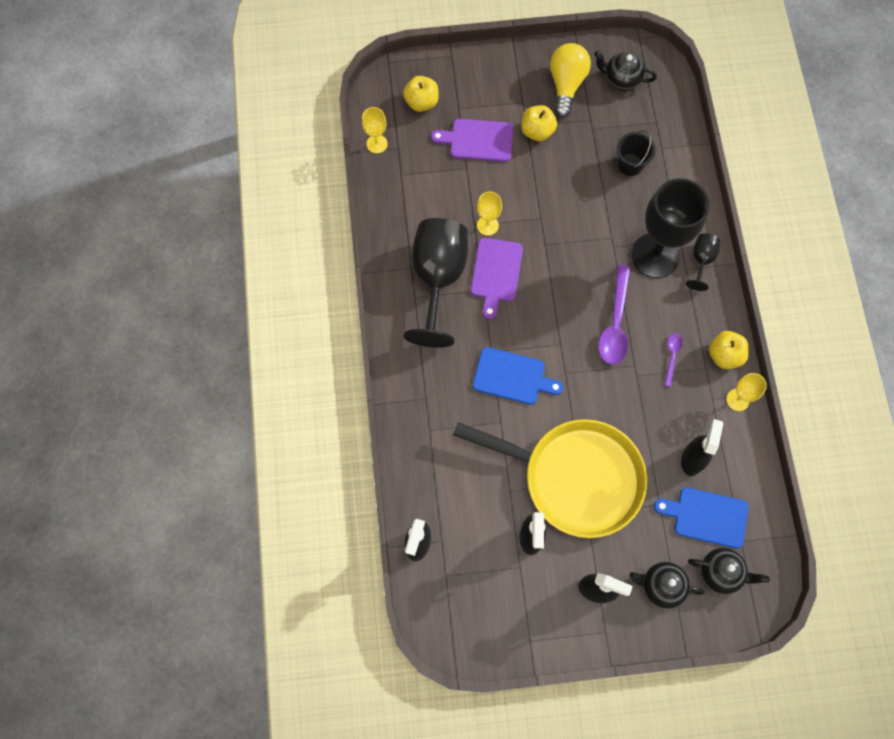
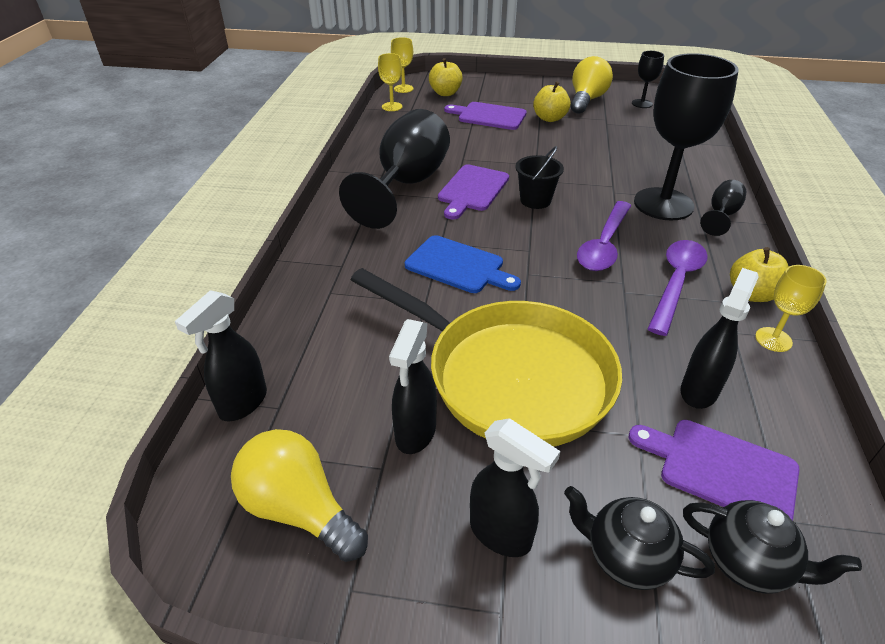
camera: 15 degrees right, 30 degrees down
(485, 605) = (299, 509): none -> yellow light bulb
(487, 225) = (477, 161): yellow goblet -> yellow goblet (403, 88)
(621, 79) = (642, 103): black teapot -> black goblet
(630, 164) = (643, 146): black bucket -> black bucket (535, 200)
(672, 356) = (676, 283): purple spoon -> purple spoon, size x1.95
(706, 516) = (721, 469): blue cutting board -> purple cutting board

